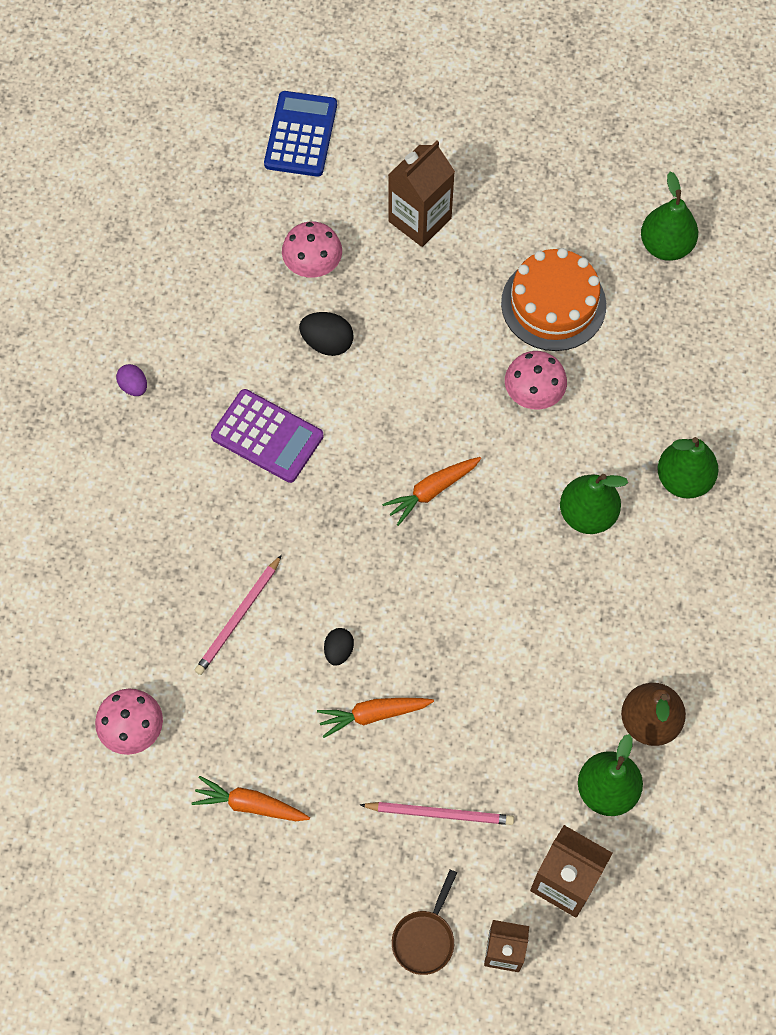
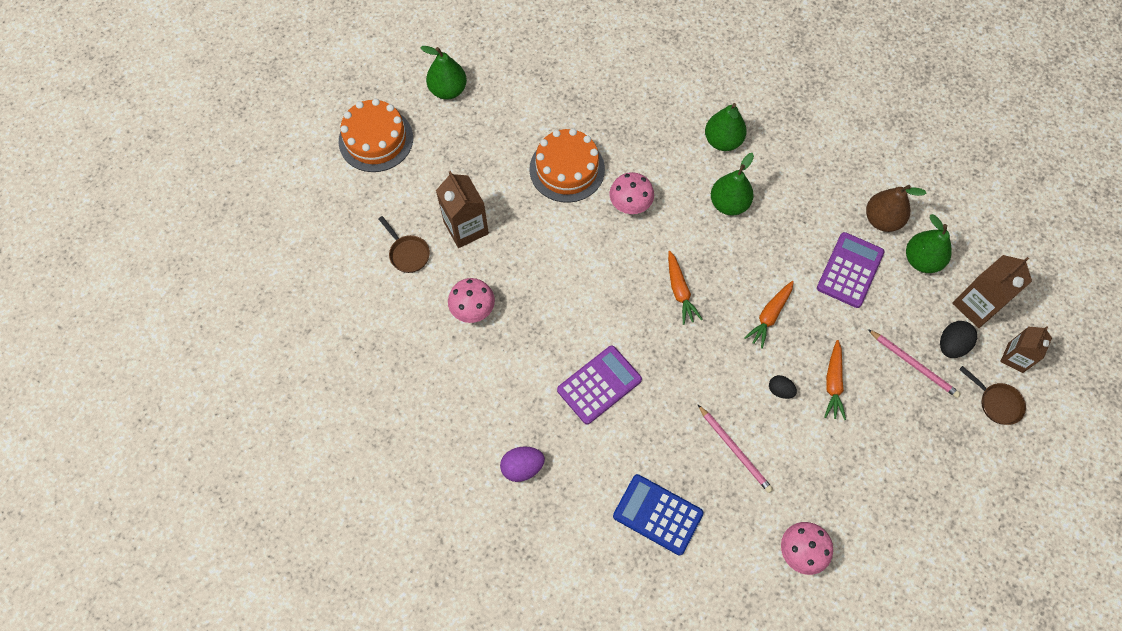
camera: 70 degrees left, 0 degrees up
(134, 386) = (522, 467): purple egg -> purple egg, size x1.52
(249, 805) = (878, 486): orange carrot -> orange carrot (769, 316)
(301, 135) = (359, 282): blue calculator -> blue calculator (657, 514)
(327, 343) = (539, 320): black egg -> black egg (951, 345)
(359, 171) = (408, 253): none -> brown pan
(440, 814) = (914, 364): pink pencil -> pink pencil turned 105 degrees clockwise
(499, 79) = (376, 139): none -> orange cake
(550, 696) = (850, 270): none -> purple calculator
(666, 246) = (550, 89): green pear -> green pear (448, 90)

